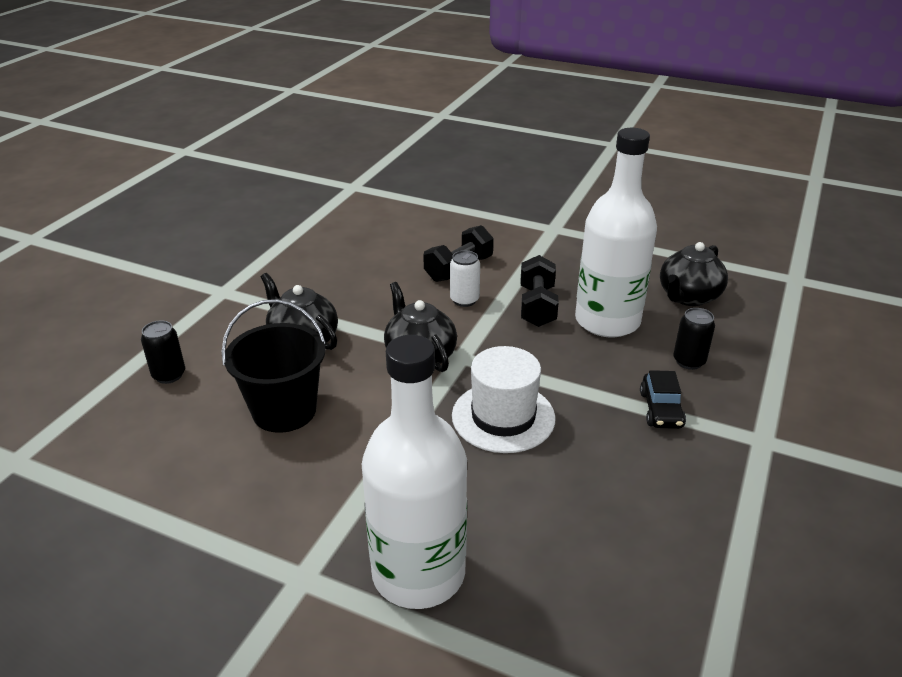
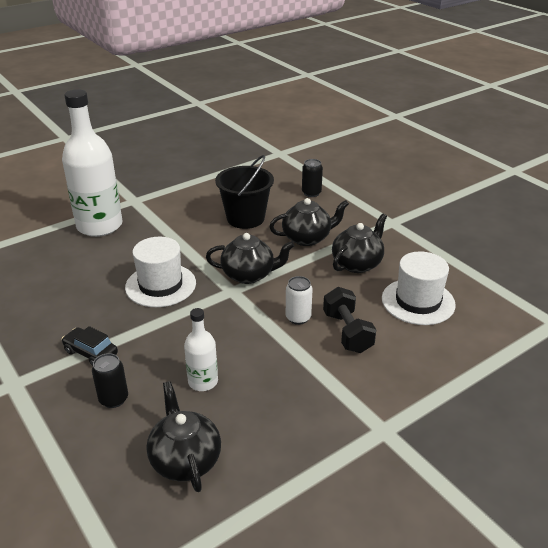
camera: 120 degrees right, 0 degrees up
(335, 292) = (357, 264): none -> black teapot
(376, 246) = (418, 301): none -> white hat
(537, 306) = (257, 352): black dumbbell -> none
(607, 321) = (203, 381): white bottle -> white bottle, size x0.49

